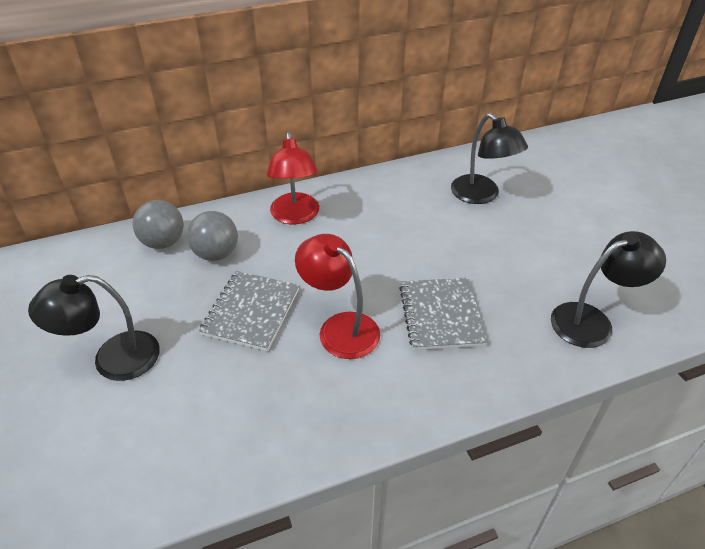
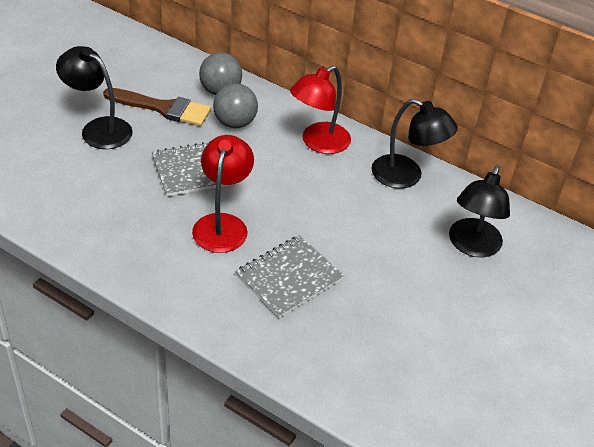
camera: 50 degrees right, 0 degrees up
(140, 293) = (163, 108): none -> brown brush
(592, 321) = (375, 383): black lamp -> black lamp (406, 176)

